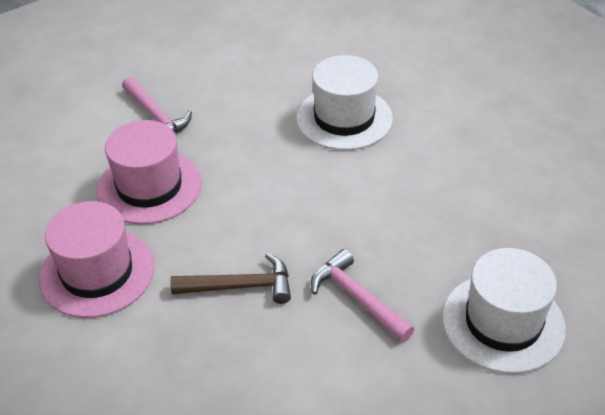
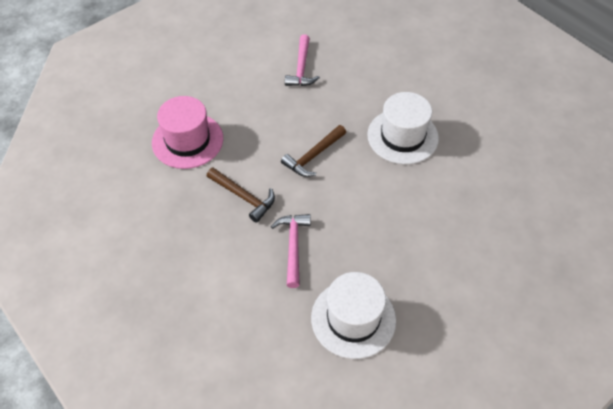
camera: 40 degrees right, 10 degrees up
(149, 186) = (256, 109): pink hat -> none
(272, 194) = (313, 156): none -> brown hammer

